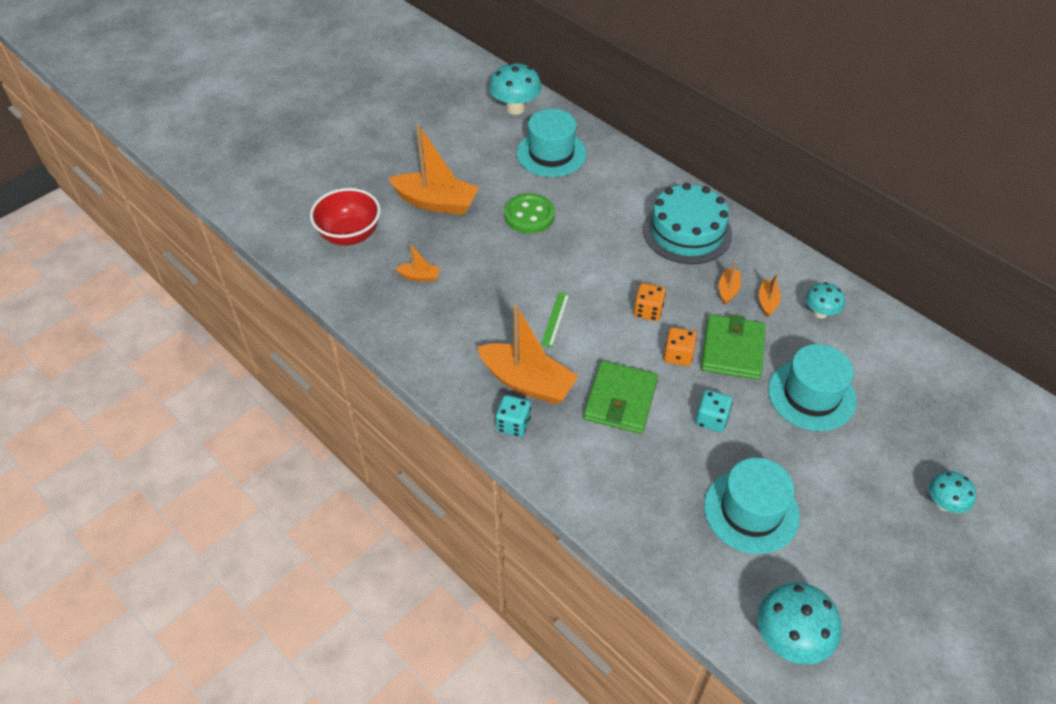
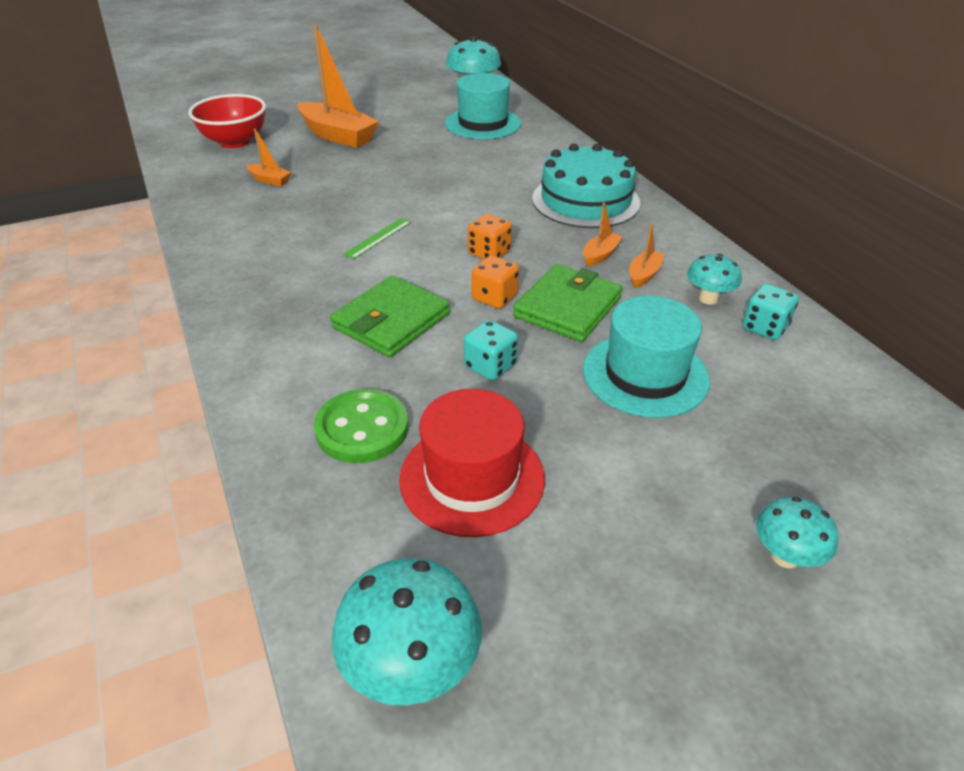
camera: 20 degrees right, 10 degrees down
(513, 424) = (248, 313): turquoise dice -> turquoise dice (764, 327)
(527, 382) = (299, 281): orange boat -> none
(529, 215) = (422, 159): green button -> green button (362, 428)
(751, 511) = (472, 478): turquoise hat -> red hat

